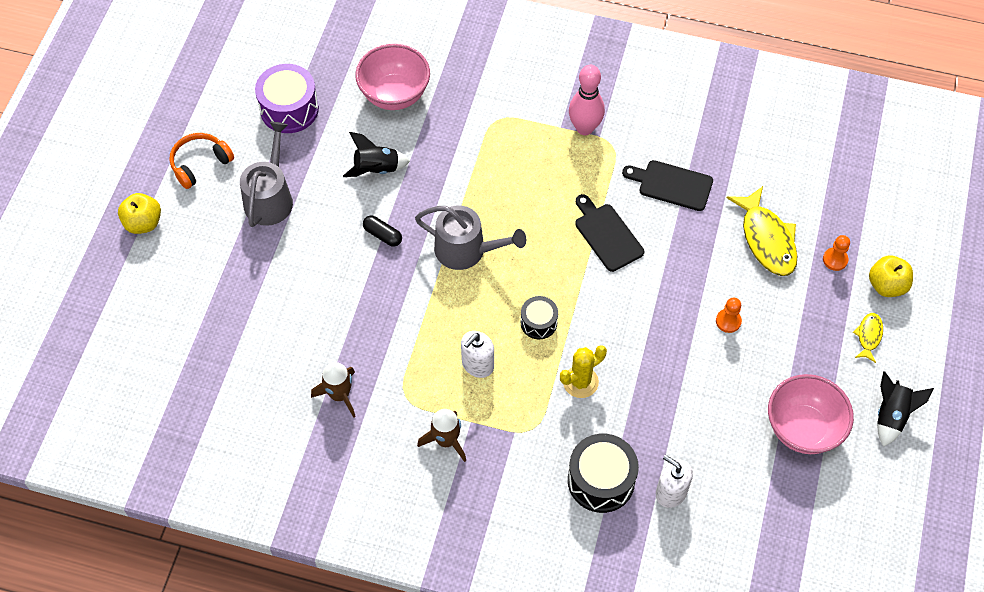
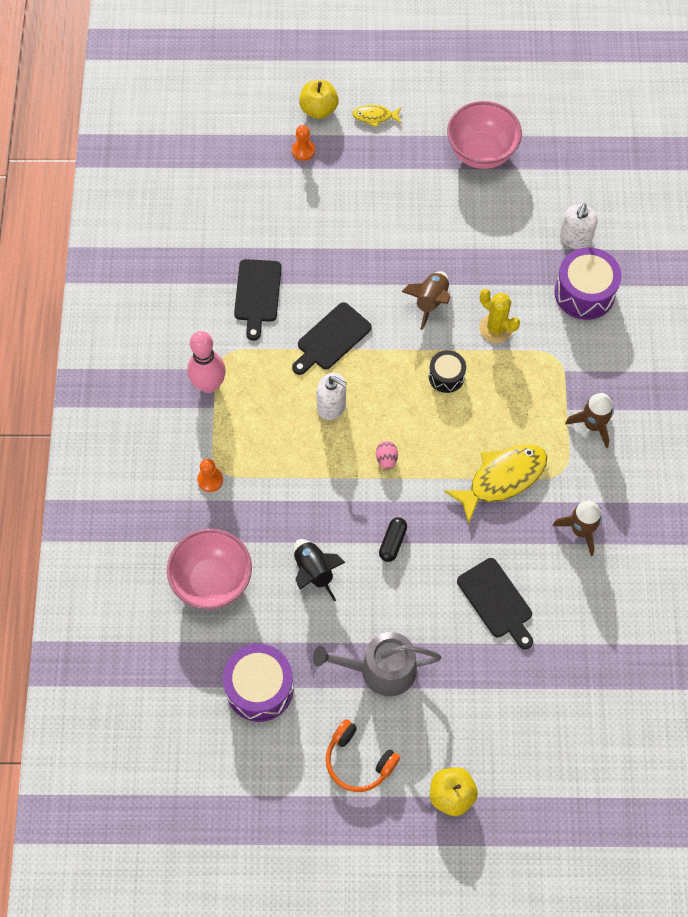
camera: 105 degrees left, 5 degrees up
(297, 303) = (497, 601): none -> black cutting board
(466, 250) = (386, 459): grey watering can -> pink egg
(477, 364) = (507, 418): white soap dispenser -> white soap dispenser (331, 406)
(601, 480) = (584, 293): black drum -> purple drum
(626, 330) = (430, 302): none -> brown rocket
(728, 321) = (394, 223): orange pawn -> orange pawn (210, 480)
(766, 239) = (297, 206): yellow fish -> yellow fish (502, 479)
(891, 415) = (446, 92): black rocket -> none

